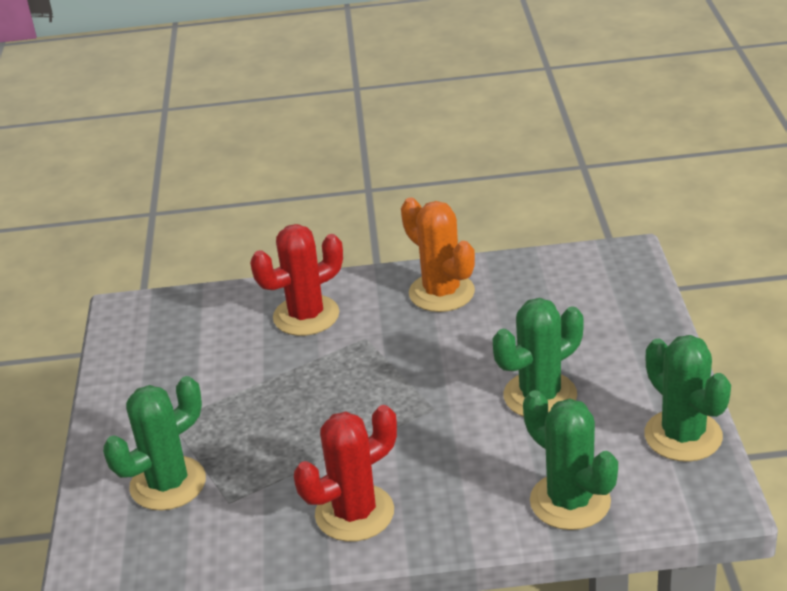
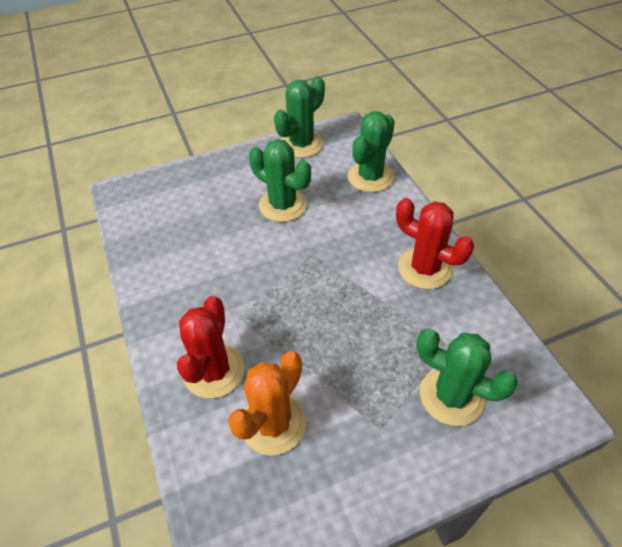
camera: 110 degrees left, 15 degrees up
(306, 316) = (214, 371): red cactus -> red cactus turned 60 degrees clockwise
(441, 293) = (172, 283): orange cactus -> orange cactus (273, 423)

